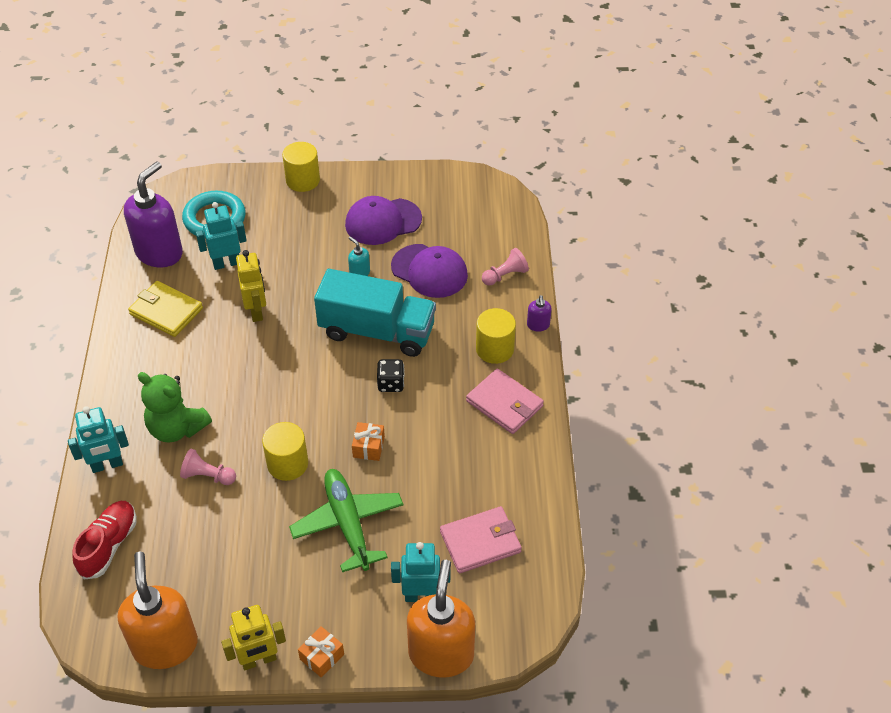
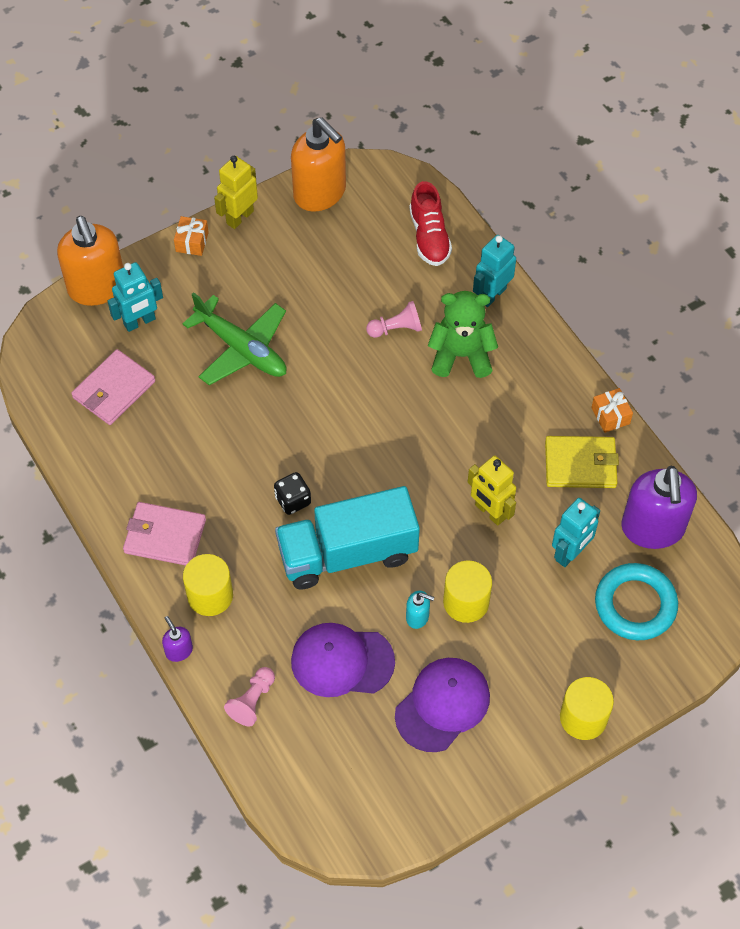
camera: 150 degrees right, 10 degrees up
(287, 464) = (334, 373): yellow cylinder -> yellow cylinder (466, 602)
(368, 447) = (270, 425): orange gift -> orange gift (610, 416)

